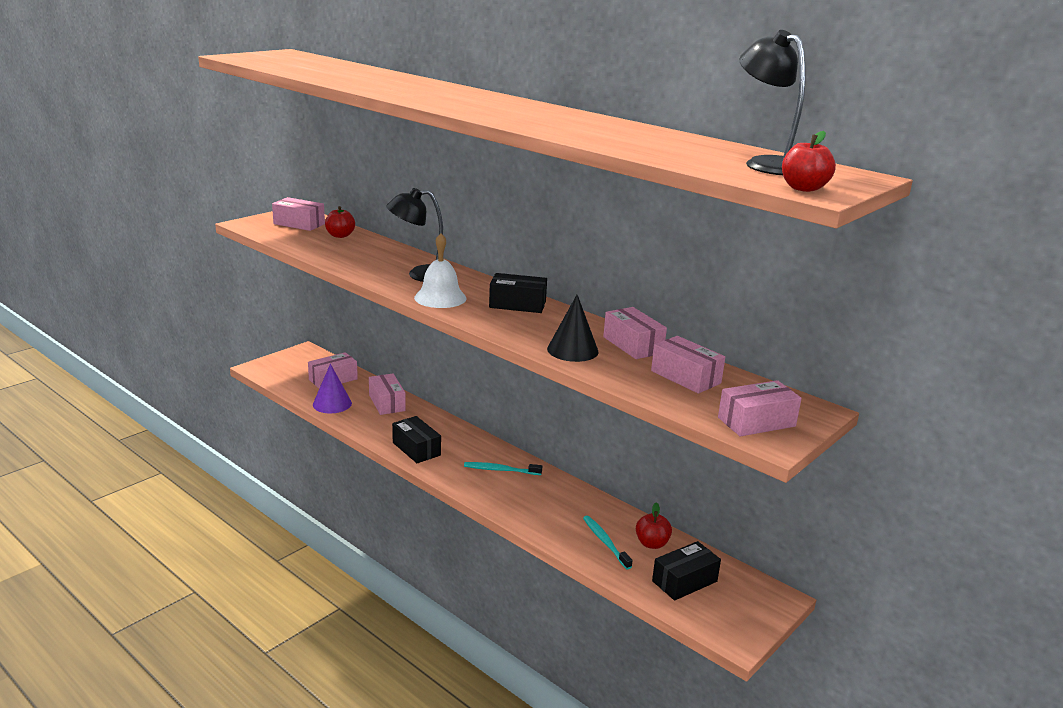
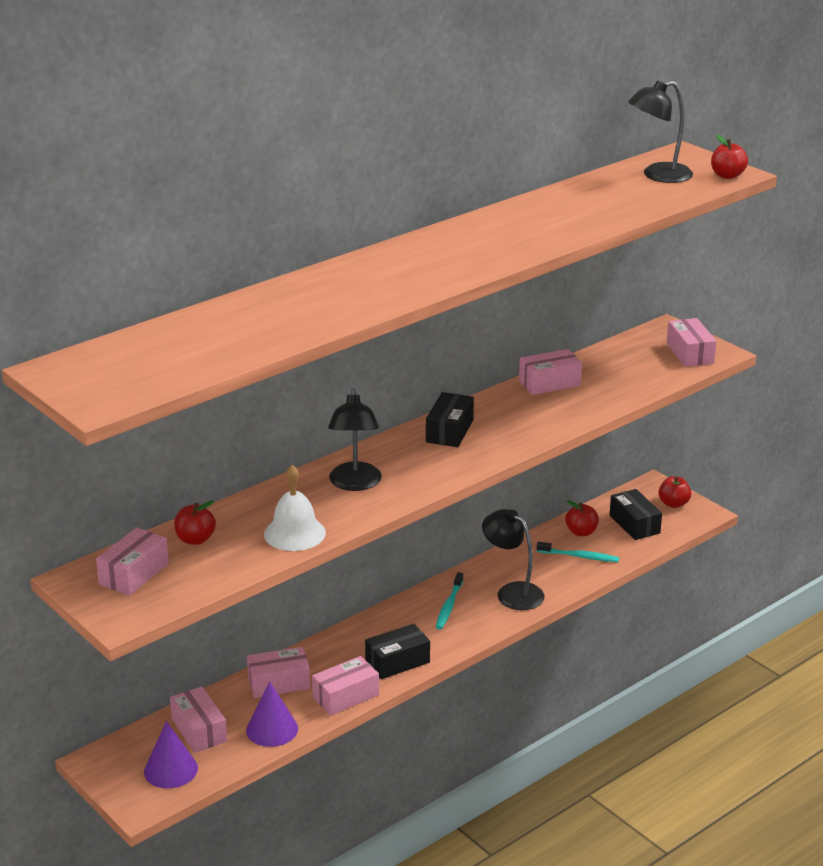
camera: 80 degrees left, 5 degrees up
(292, 373) = (170, 770): none -> purple cone
(440, 298) = (428, 474): white bell -> white bell (294, 533)
(530, 503) = (512, 592): none -> black lamp
(572, 350) = (562, 412): black cone -> none
(605, 542) = (579, 556): turquoise toothbrush -> turquoise toothbrush turned 150 degrees counterclockwise
(685, 377) = (614, 369): pink box -> pink box (346, 696)
(744, 613) = (673, 504): none -> red apple

